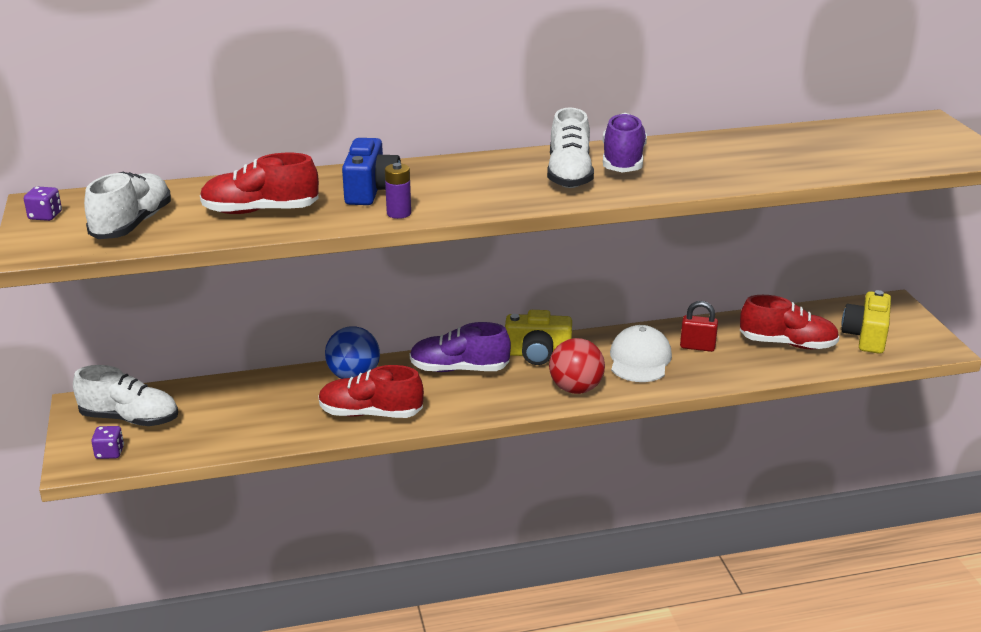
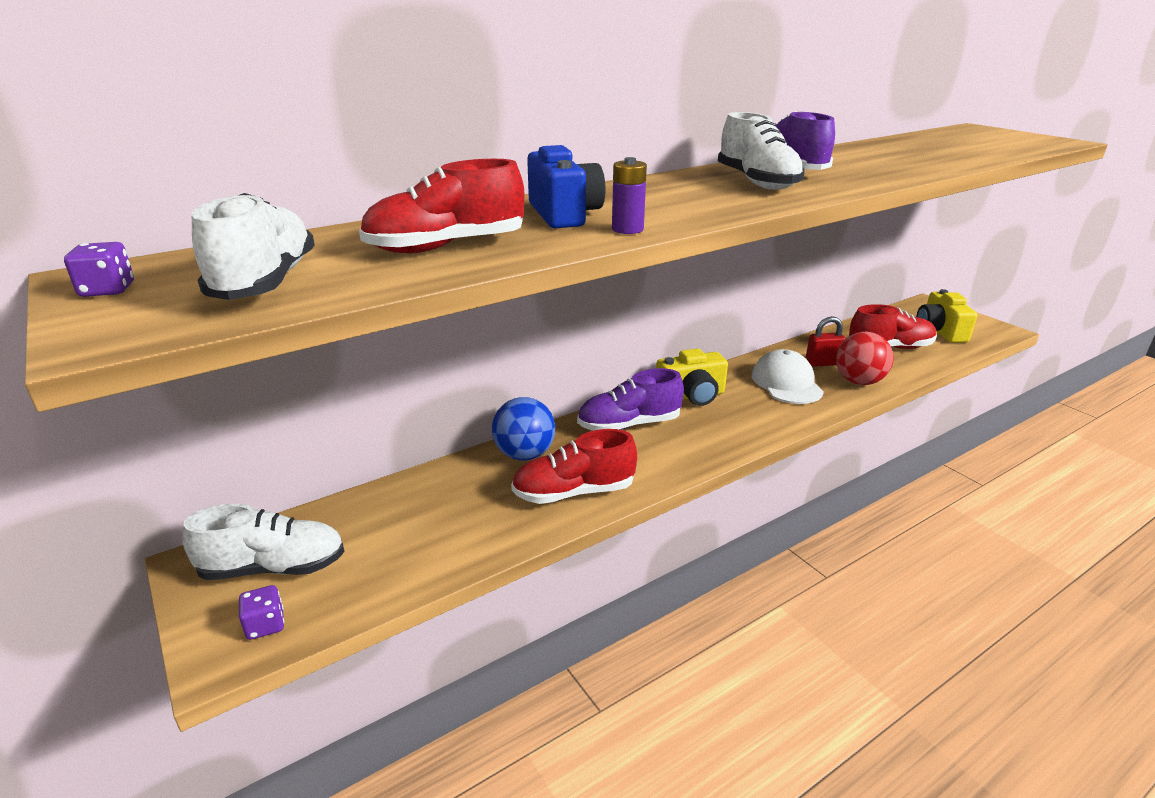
camera: 20 degrees left, 0 degrees up
(576, 389) = (757, 421): red ball -> red ball (859, 381)

